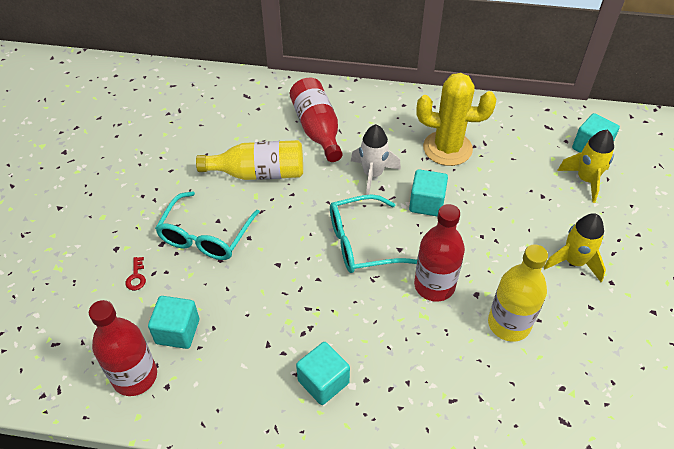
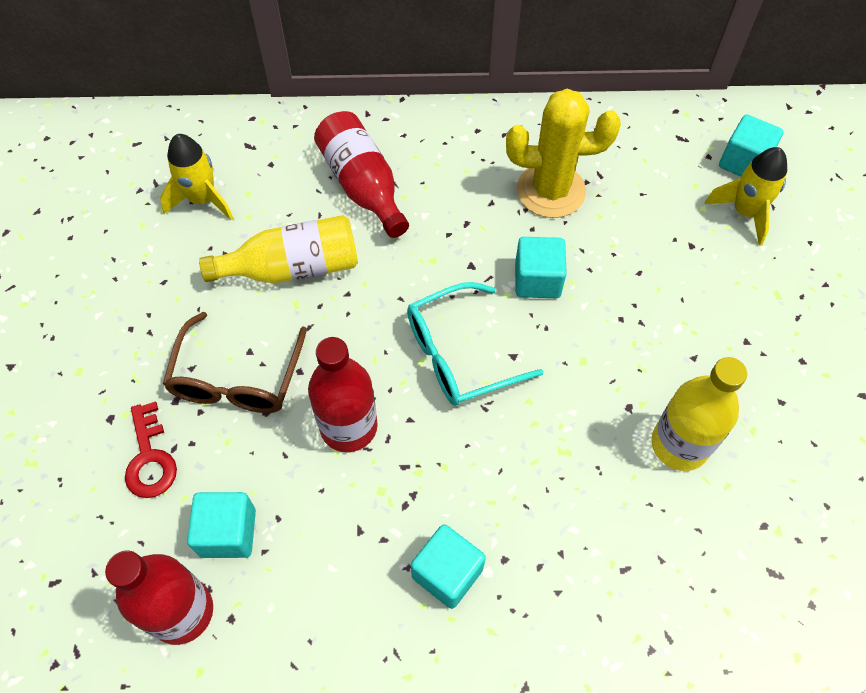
camera: 10 degrees left, 10 degrees up
(136, 277) = (150, 458): red key -> red key, size x1.78
(205, 236) = (237, 379): turquoise glasses -> brown glasses
(372, 175) = (455, 247): white rocket -> none
(434, 285) = (570, 404): red bottle -> red bottle (348, 427)
(573, 262) = (749, 338): yellow rocket -> yellow rocket (202, 199)

